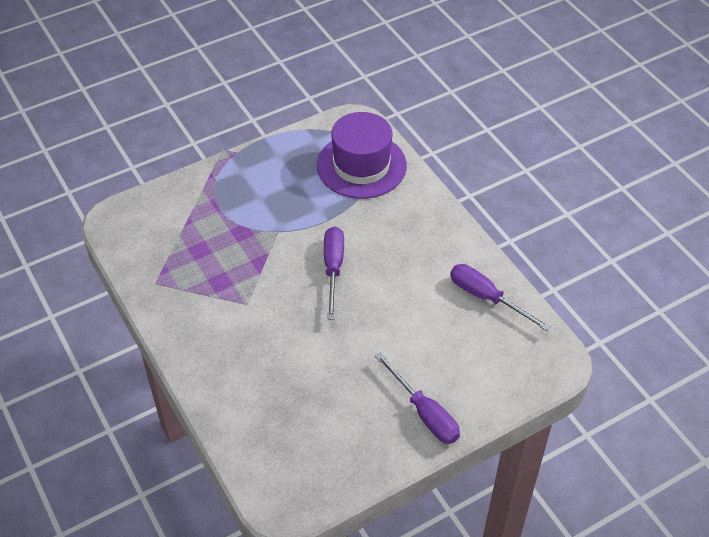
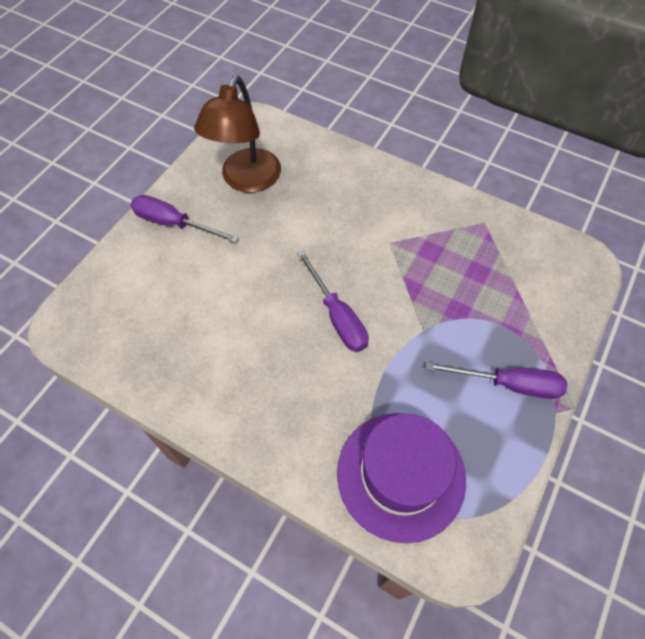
camera: 150 degrees right, 10 degrees up
(330, 426) = (246, 180): none -> brown lamp
(486, 298) = (161, 362): purple screwdriver -> purple screwdriver (508, 384)

